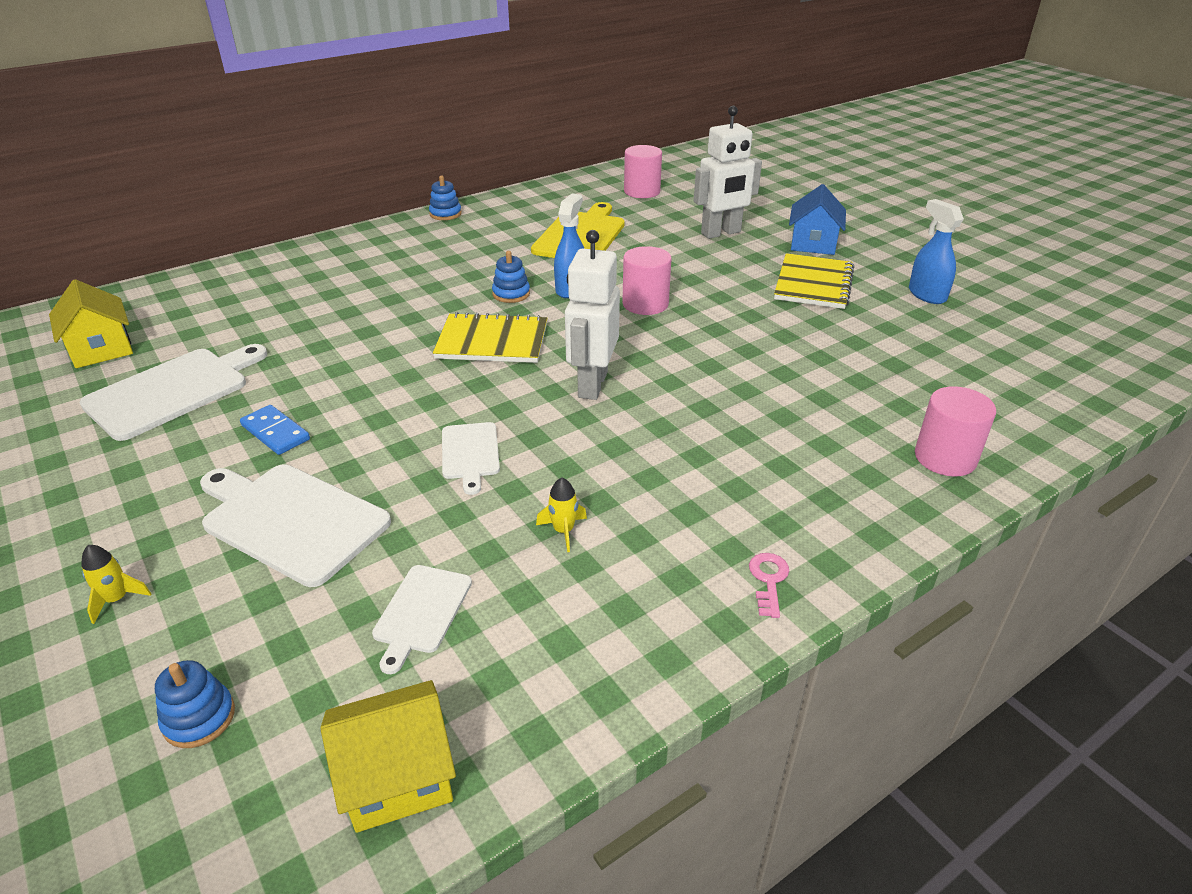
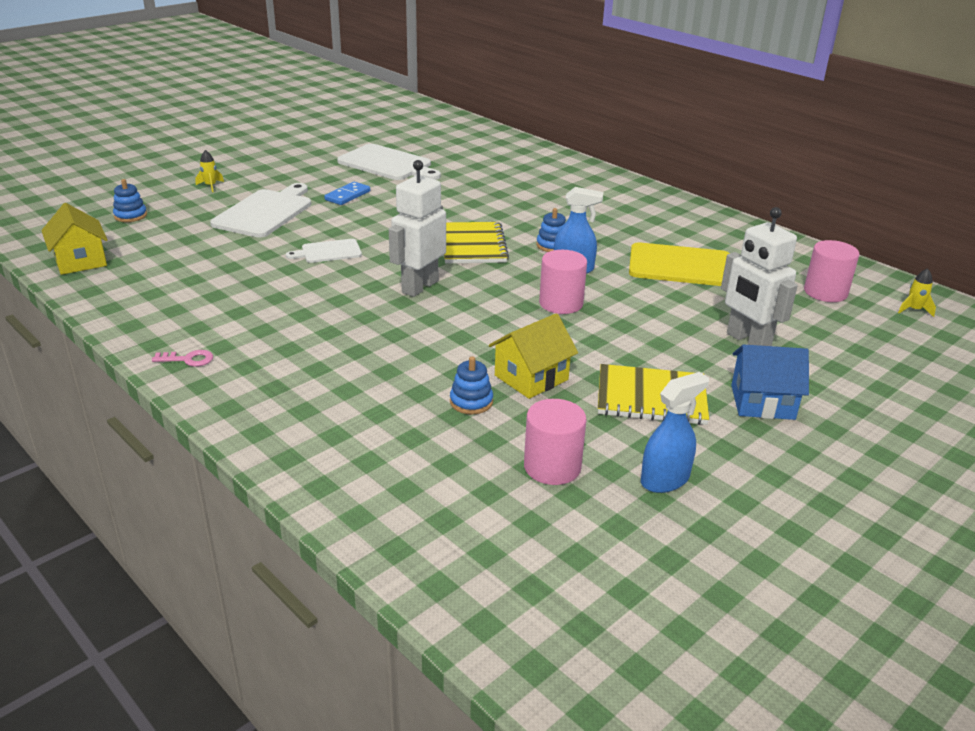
camera: 80 degrees right, 5 degrees down
(101, 349) = (429, 139): yellow house -> yellow house (531, 377)
(421, 612) = (185, 254): white cutting board -> none
(445, 214) = (689, 205): blue stacking toy -> blue stacking toy (471, 402)
(563, 531) = (247, 287): yellow rocket -> yellow rocket (914, 310)
(592, 385) = (419, 287): white robot -> white robot turned 60 degrees counterclockwise
(945, 458) = (329, 454): pink cylinder -> pink cylinder (552, 467)

